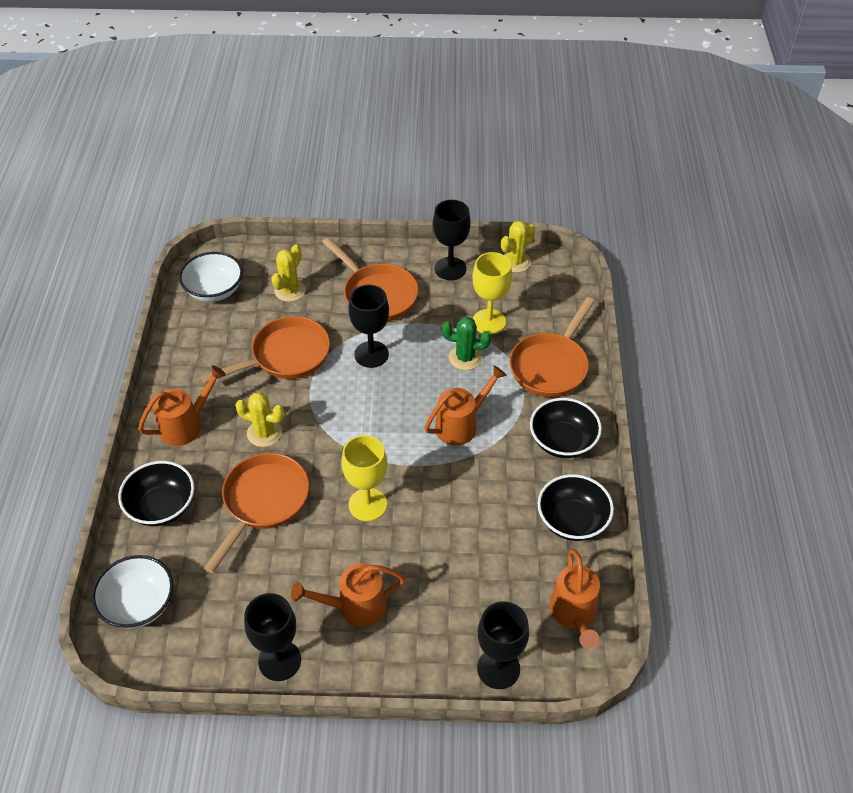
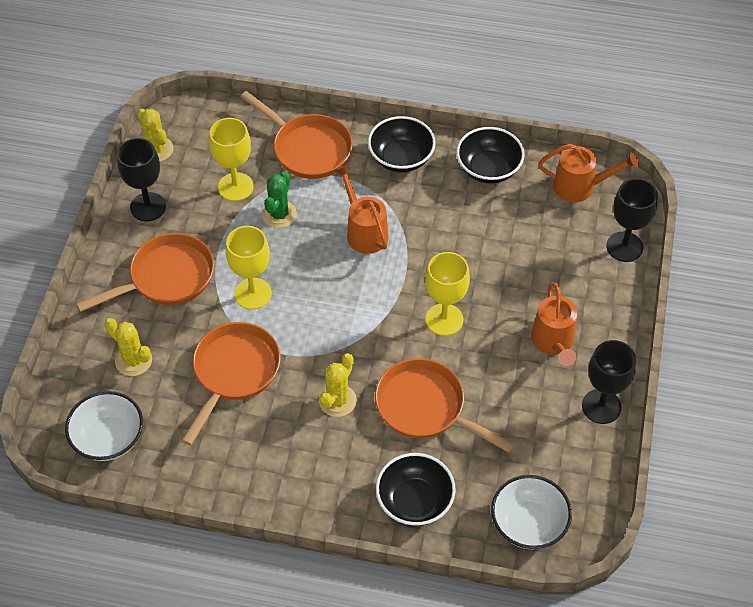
camera: 80 degrees left, 5 degrees up
(186, 425) = (309, 475): orange watering can -> none
(286, 356) = (234, 372): orange pan -> orange pan turned 45 degrees clockwise
(371, 354) = (253, 293): black goblet -> yellow goblet

